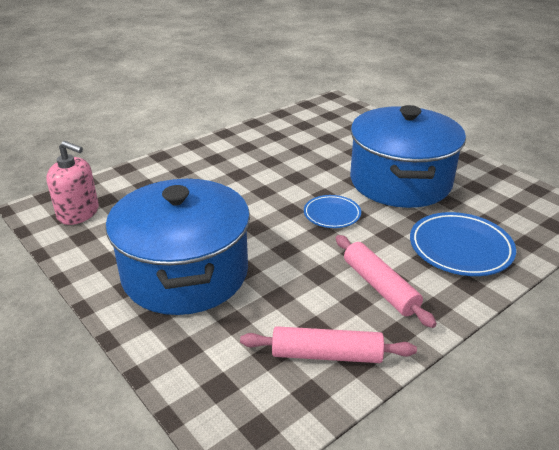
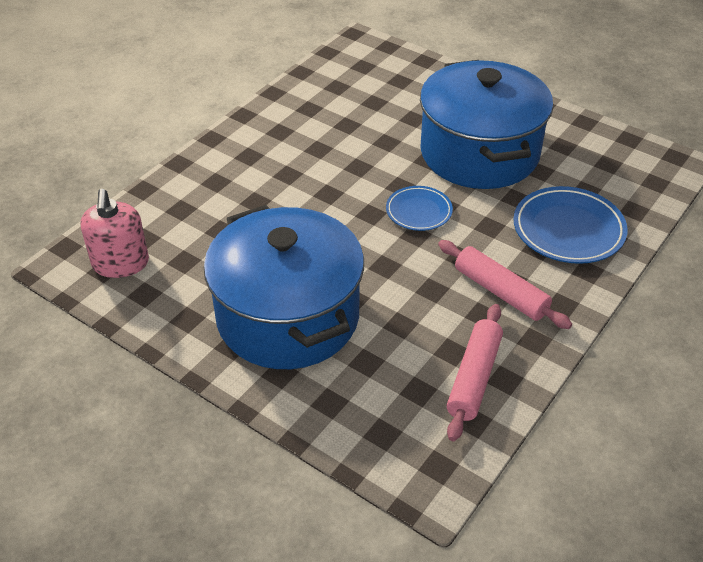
camera: 15 degrees left, 10 degrees up
(78, 213) = (120, 263): pink soap dispenser -> pink soap dispenser turned 75 degrees clockwise
(326, 354) = (473, 377): pink rolling pin -> pink rolling pin turned 60 degrees counterclockwise

